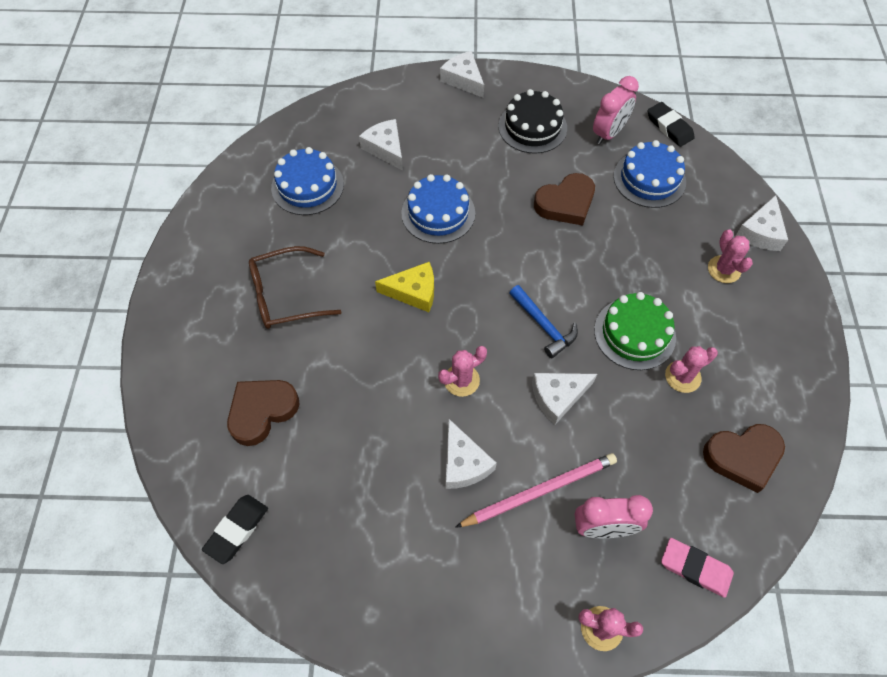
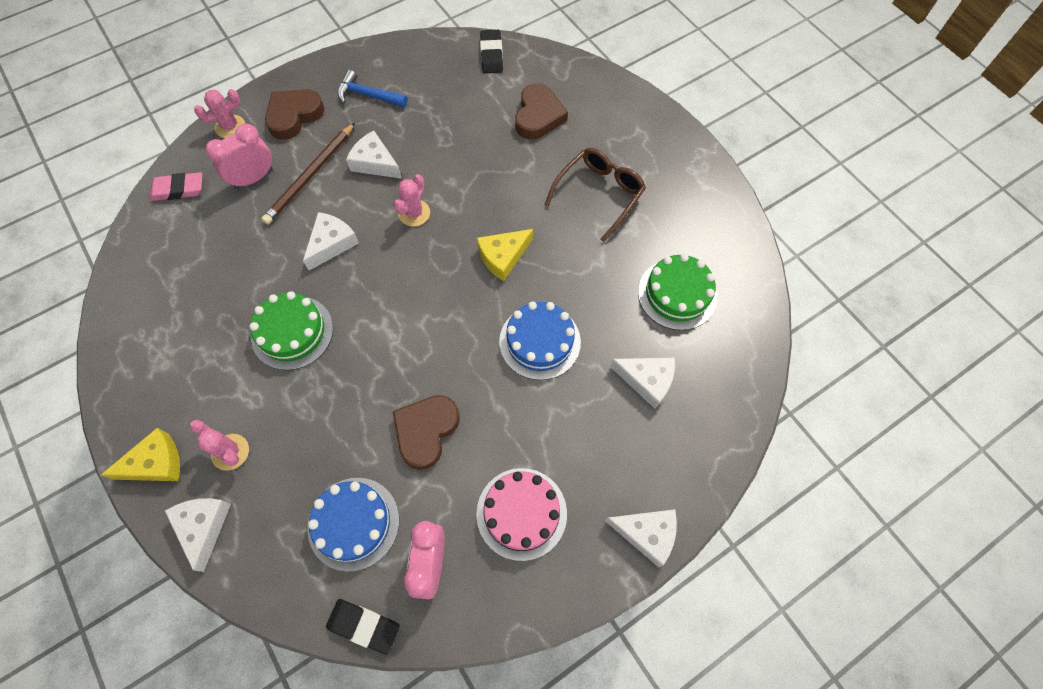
camera: 145 degrees right, 5 degrees up
(307, 186) = (677, 294): blue cake -> green cake
(532, 127) = (521, 513): black cake -> pink cake
(540, 491) = (310, 176): pink pencil -> brown pencil
(543, 325) = (375, 293): blue hammer -> blue hammer (368, 95)
(682, 376) = (234, 318): pink cactus -> none
(743, 457) = (163, 281): brown heart -> brown heart (294, 116)
(788, 294) = (155, 463): none -> yellow cheese

